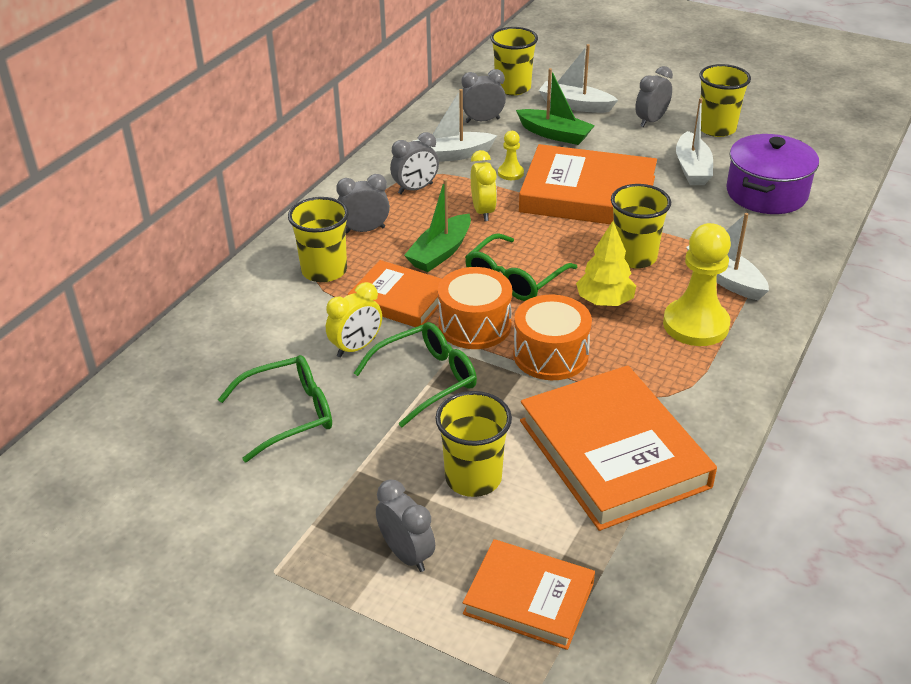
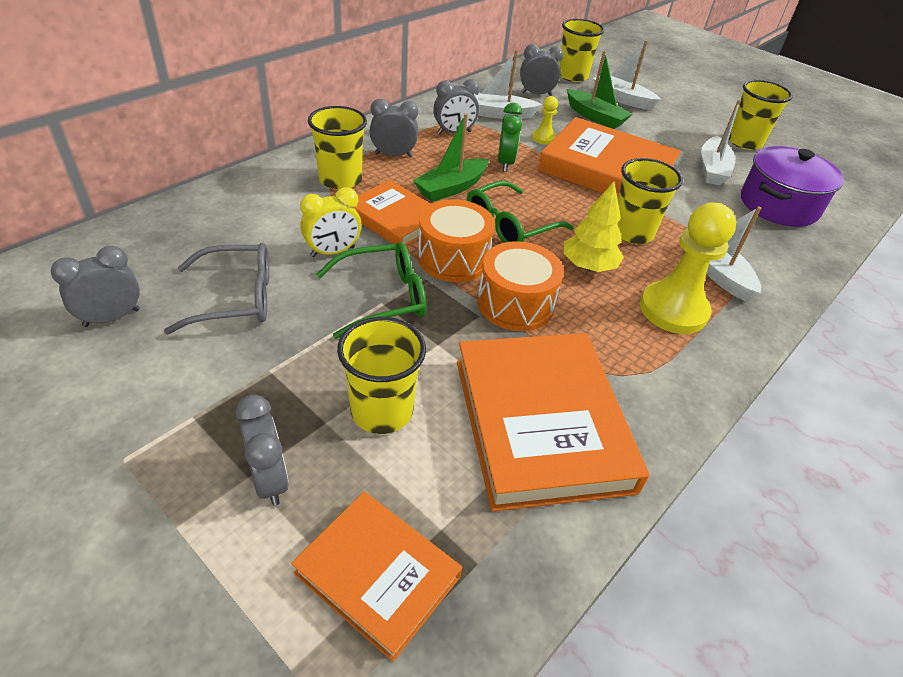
camera: 10 degrees right, 5 degrees up
(289, 414) = (236, 298): green glasses -> grey glasses
(483, 211) = (505, 163): yellow clock -> green clock
(651, 121) = (685, 124): grey clock -> grey clock (112, 317)

